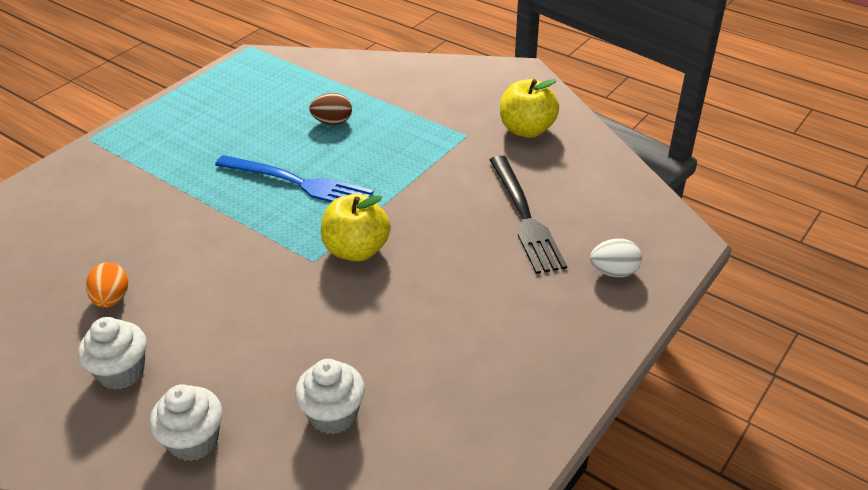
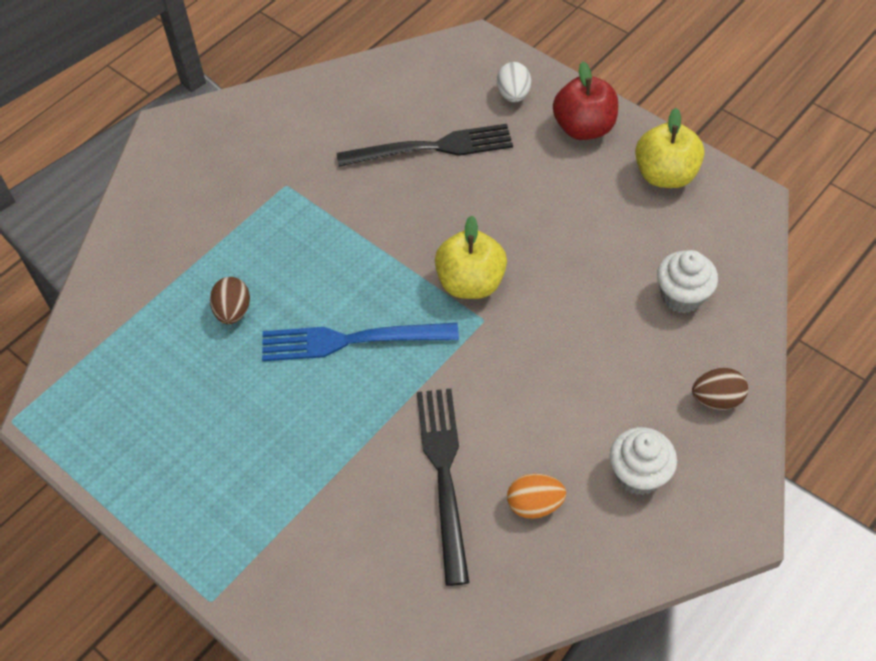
camera: 85 degrees left, 15 degrees up
(157, 243) = (444, 474): none -> black fork
(194, 441) = (716, 399): white cupcake -> brown egg
(298, 183) = (351, 340): blue fork -> blue fork turned 120 degrees counterclockwise
(527, 130) = (286, 133): yellow apple -> yellow apple (665, 175)
(576, 330) = (583, 128): none -> red apple

